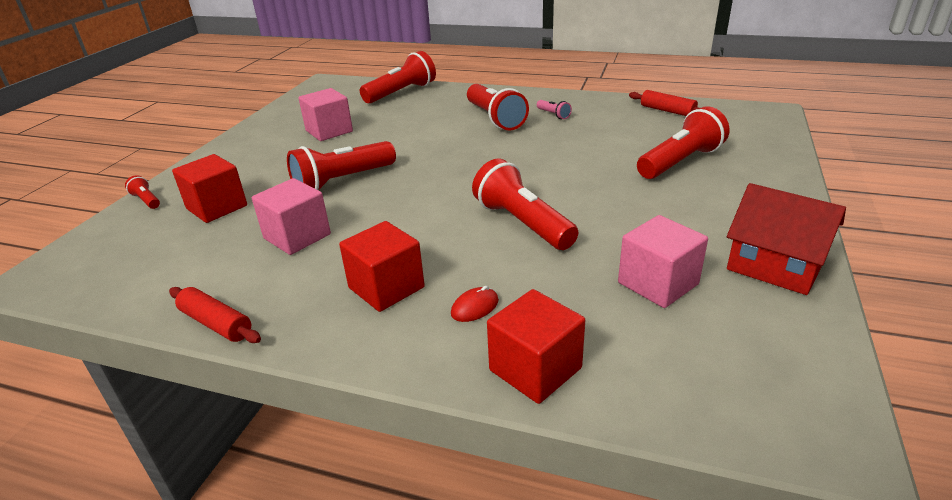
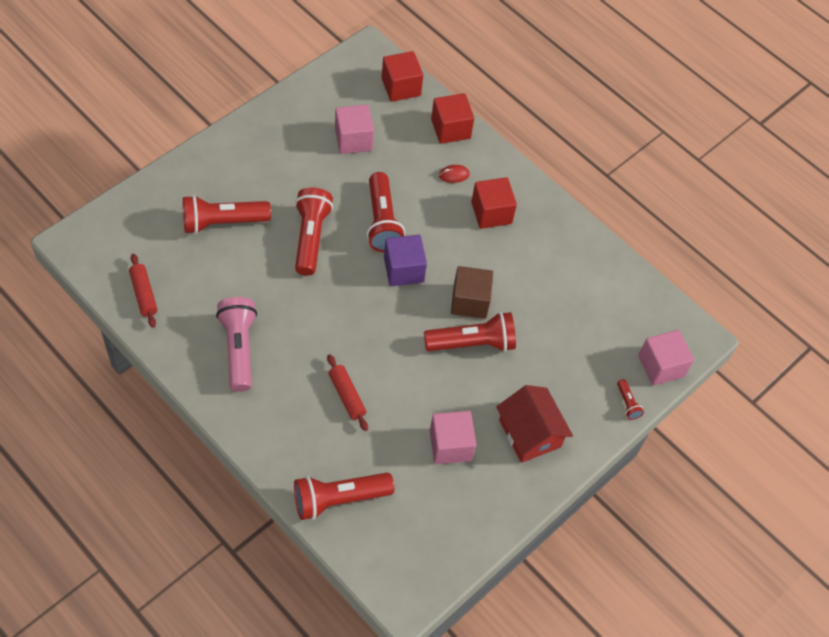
camera: 160 degrees left, 25 degrees up
(216, 323) = (588, 235): red rolling pin -> red rolling pin (347, 396)
(217, 207) = (574, 360): red cube -> red cube (401, 87)
(297, 236) = (526, 289): pink cube -> pink cube (661, 366)
(364, 204) = (469, 301): none -> brown cube
(458, 199) = (403, 270): none -> purple cube
(495, 118) = (293, 374): red flashlight -> red flashlight (311, 237)
(553, 115) = (239, 349): pink flashlight -> pink flashlight, size x2.21
(775, 265) = (285, 118): red house -> red house (530, 433)

